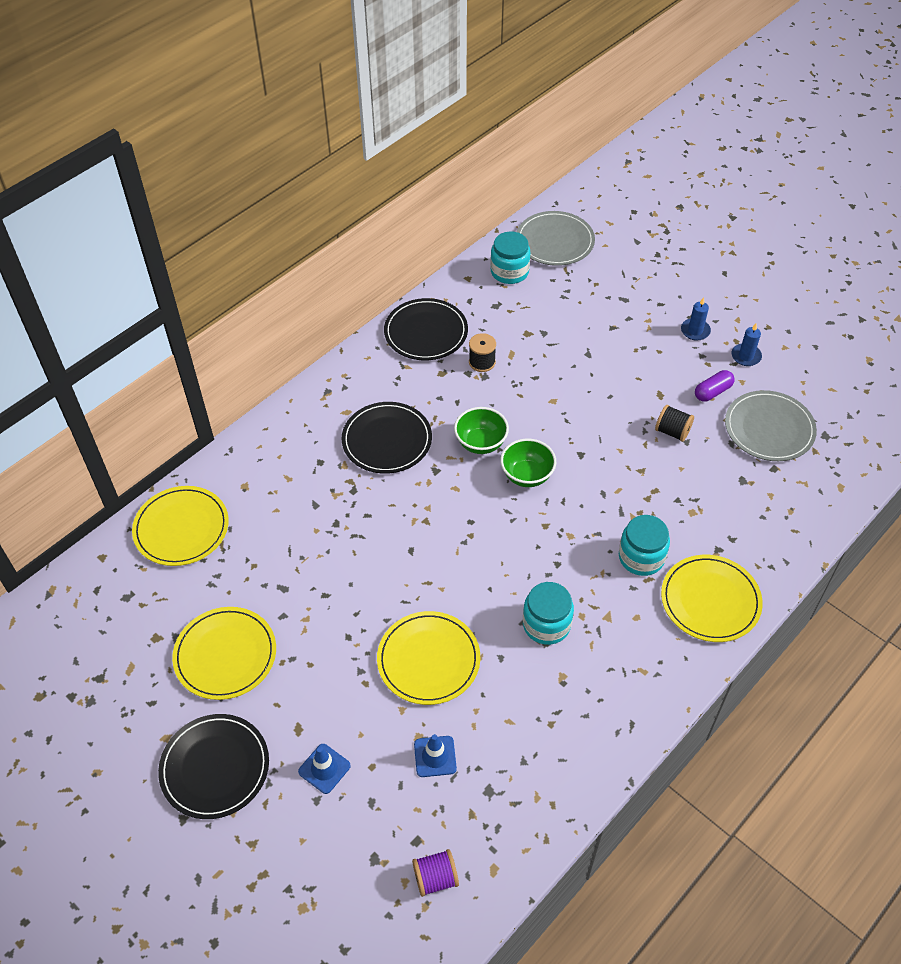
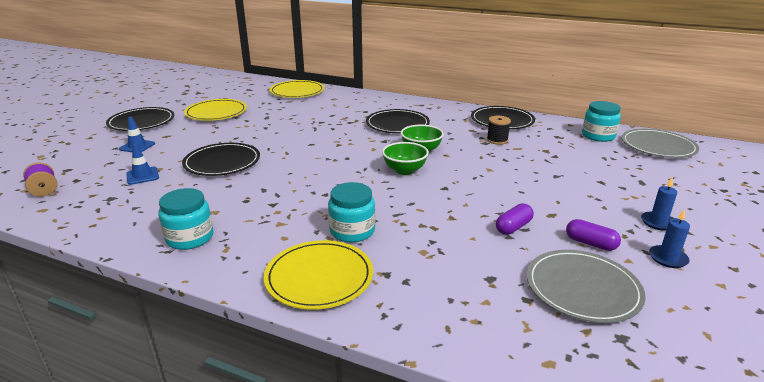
camera: 70 degrees right, 25 degrees down
(428, 660) = (222, 162): yellow plate -> black plate
(546, 624) = (264, 198): turquoise jar -> turquoise jar (190, 238)
(672, 431) = (513, 227): black spool -> purple capsule

